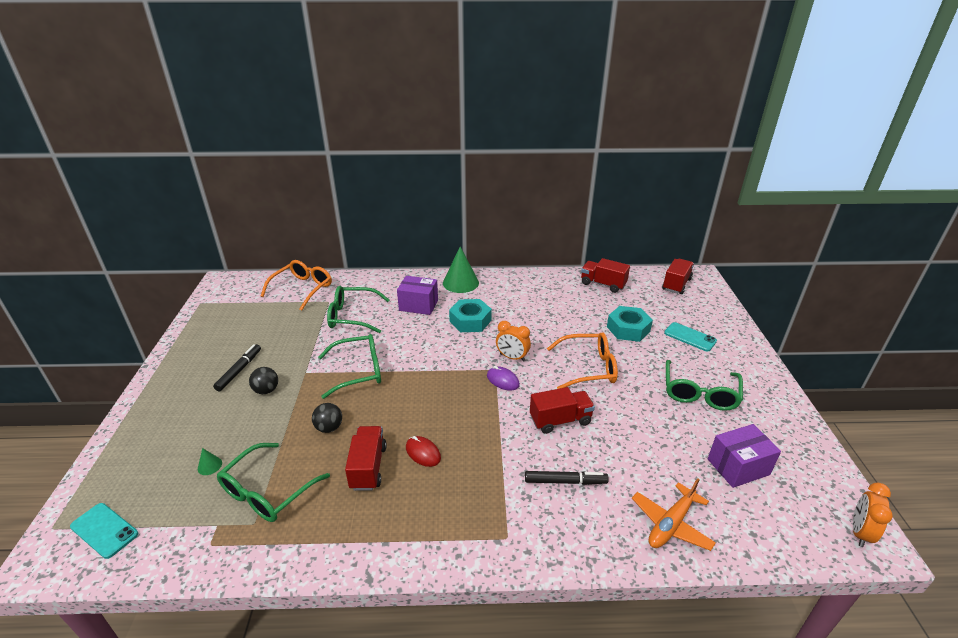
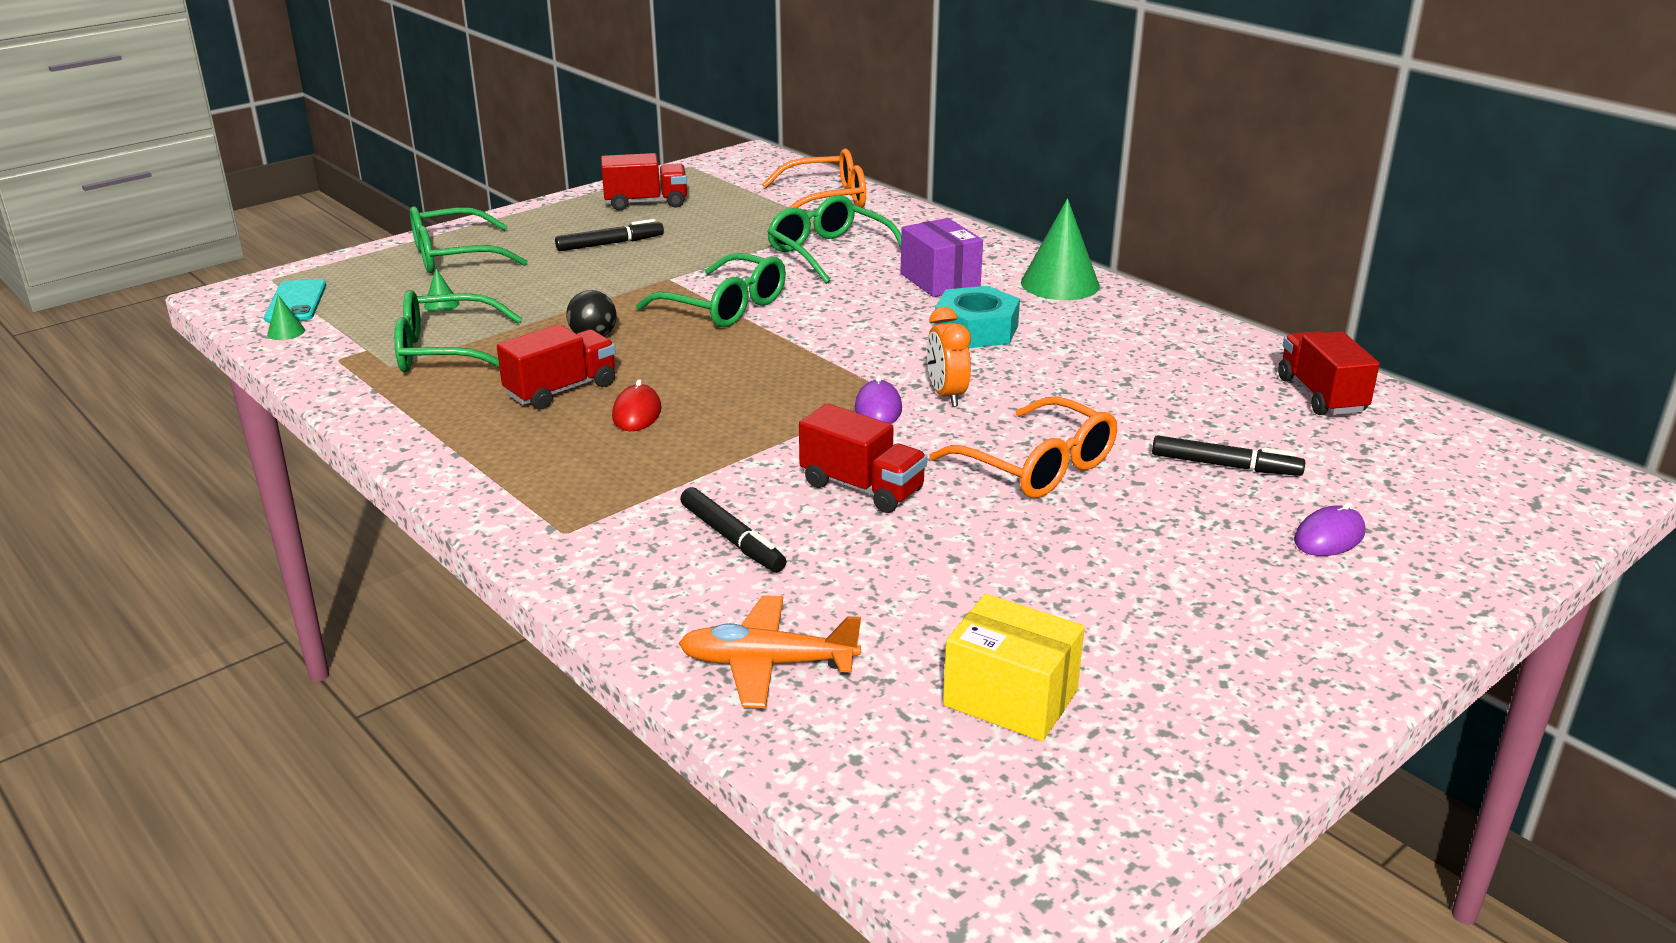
camera: 50 degrees right, 5 degrees down
(138, 554) = (286, 332): none -> green cone
(266, 390) = (601, 274): black ball -> none
(628, 329) = (1225, 466): turquoise nut -> black marker
(676, 284) = (1494, 467): red truck -> red truck (646, 203)
(690, 337) = (1329, 537): turquoise phone -> purple mouse
(699, 393) = (1161, 598): green glasses -> green glasses (454, 256)
(738, 467) = (1010, 698): purple box -> yellow box
(859, 532) = (1031, 896): orange clock -> none

